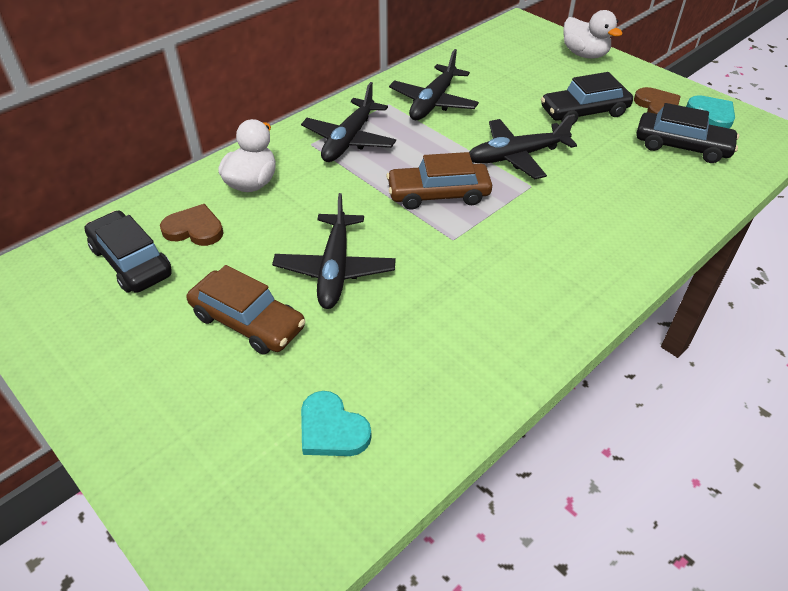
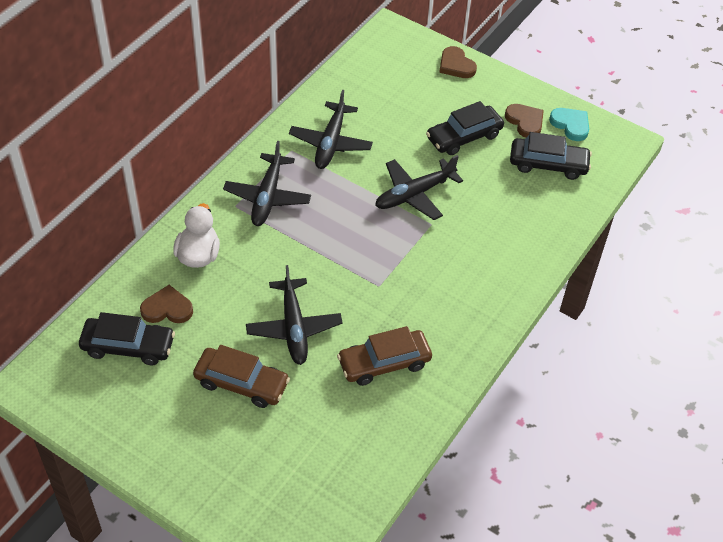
camera: 15 degrees left, 5 degrees up
(131, 261) = (128, 346): black car -> black car turned 150 degrees clockwise
(332, 429) = (329, 454): turquoise heart -> none
(438, 194) = (358, 243): brown car -> brown car (384, 363)
(584, 54) = (456, 65): white duck -> brown heart

